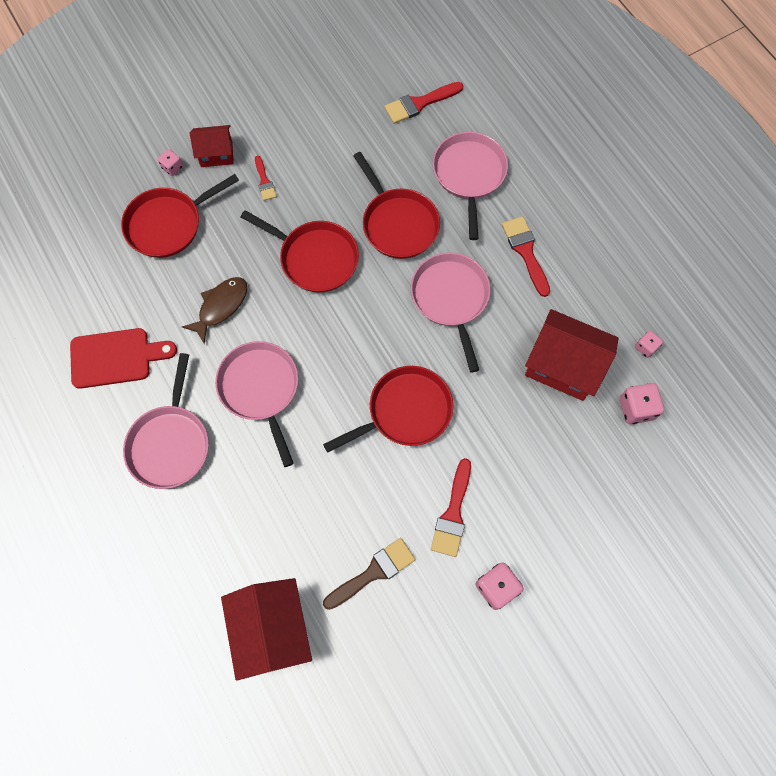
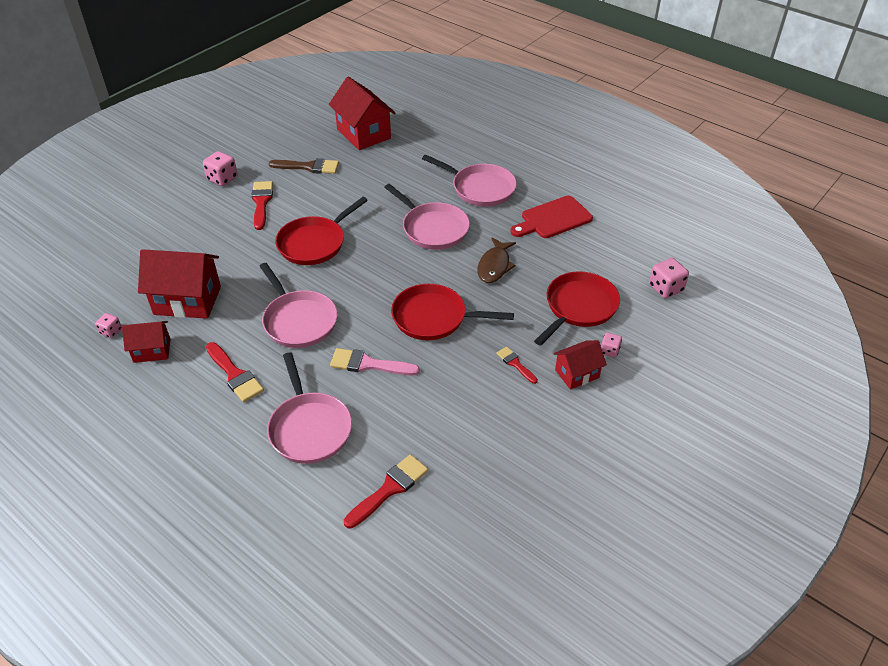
camera: 160 degrees right, 25 degrees down
(170, 443) = (480, 188): pink pan -> pink pan turned 135 degrees clockwise
(373, 572) = (309, 167): brown brush -> brown brush turned 120 degrees counterclockwise
(398, 223) = (368, 364): red pan -> pink brush
(603, 307) = (152, 350): none -> red house
(636, 408) = (120, 289): pink dice -> pink dice (665, 288)

